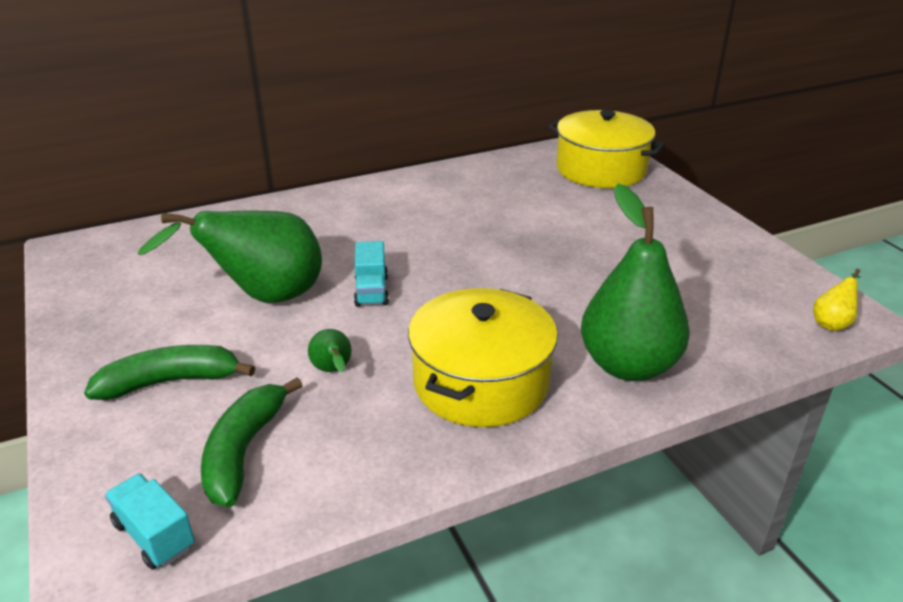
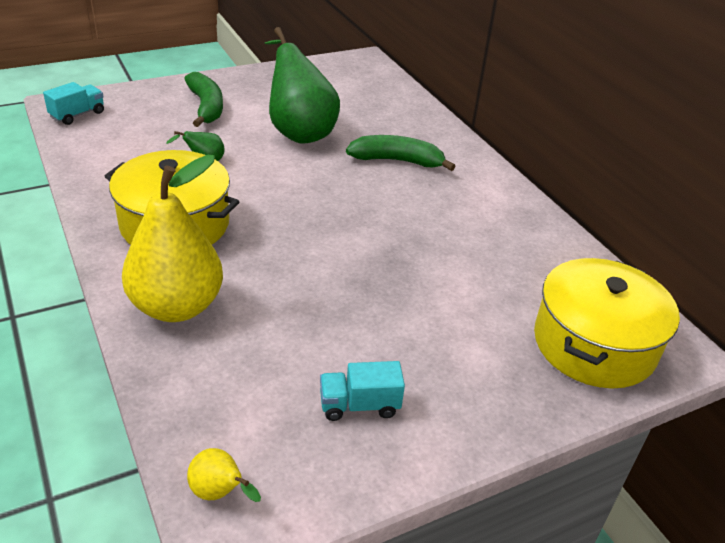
camera: 85 degrees right, 5 degrees up
(244, 451) = (133, 134): green banana -> green banana (397, 161)
(371, 291) = (305, 176): turquoise truck -> turquoise truck (359, 405)
(628, 366) = (177, 306): green pear -> yellow pear

